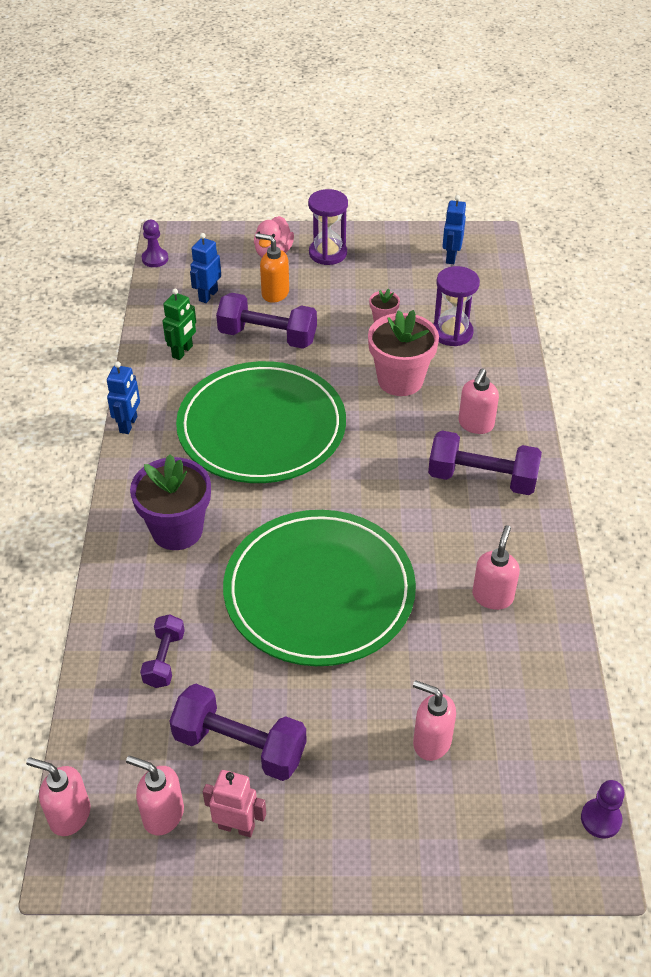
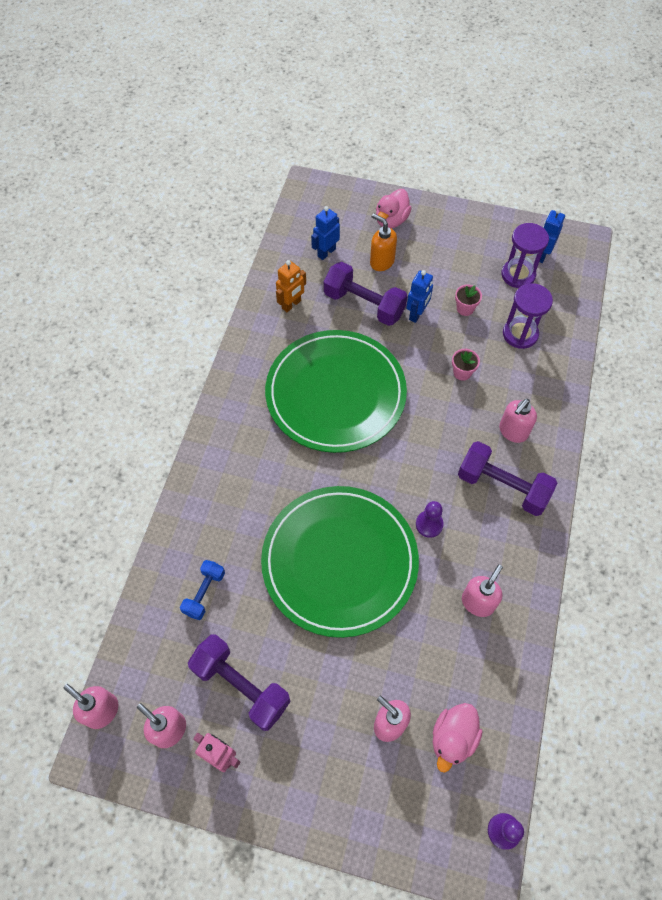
camera: 15 degrees right, 15 degrees up
(128, 424) = (231, 367): blue robot -> blue robot (417, 314)
(155, 259) = (292, 206): purple pawn -> purple pawn (429, 524)
(164, 659) = (204, 593): purple dumbbell -> blue dumbbell
(177, 530) = (244, 476): purple flower pot -> none
(182, 352) = (291, 304): green robot -> orange robot
(328, 253) = (437, 229): purple hourglass -> purple hourglass (518, 275)
(400, 380) = (462, 372): pink flower pot -> pink flower pot, size x0.47
(510, 739) = (453, 738): none -> pink duck

